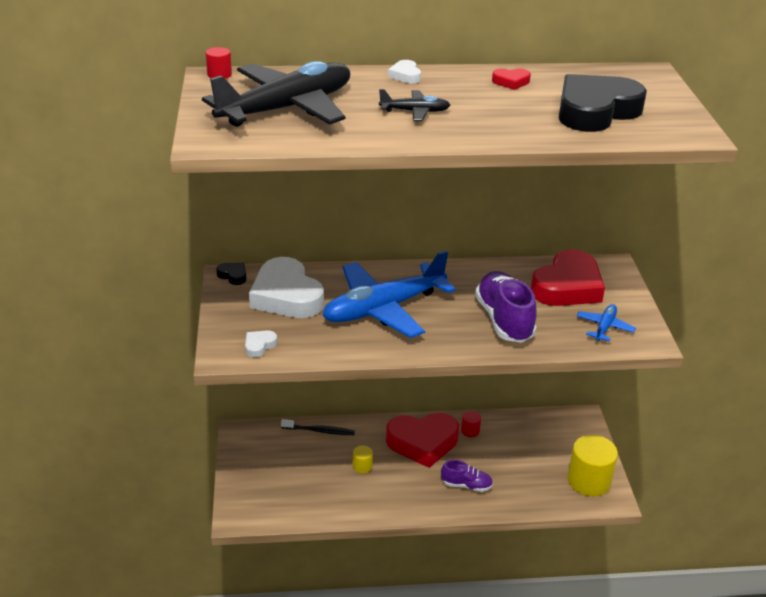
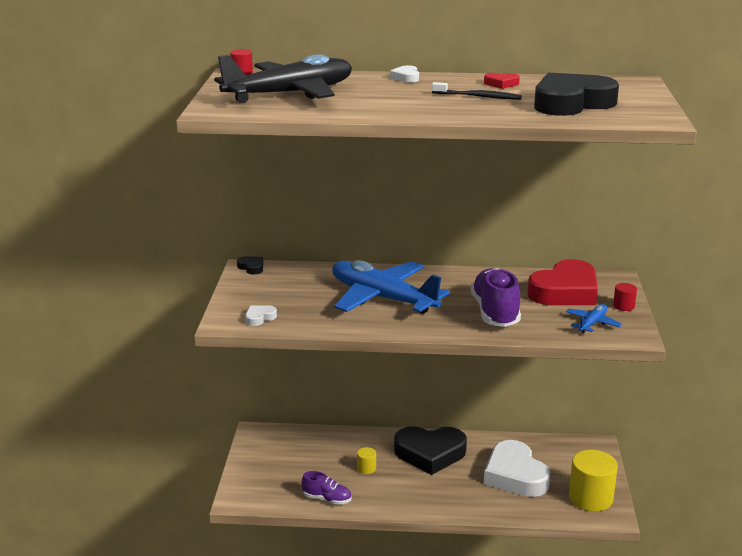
camera: 10 degrees right, 10 degrees down
(286, 296) = (295, 284): white heart -> white heart (515, 475)
(319, 431) = (332, 437): black toothbrush -> black toothbrush (478, 96)
(383, 309) = (382, 298): blue plane -> blue plane turned 60 degrees clockwise
(415, 112) = (403, 99): black plane -> none
(423, 442) = (430, 453): red heart -> black heart
(466, 485) = (465, 492): purple shoe -> purple shoe (327, 499)
(470, 431) = (479, 447): red cylinder -> red cylinder (623, 306)

